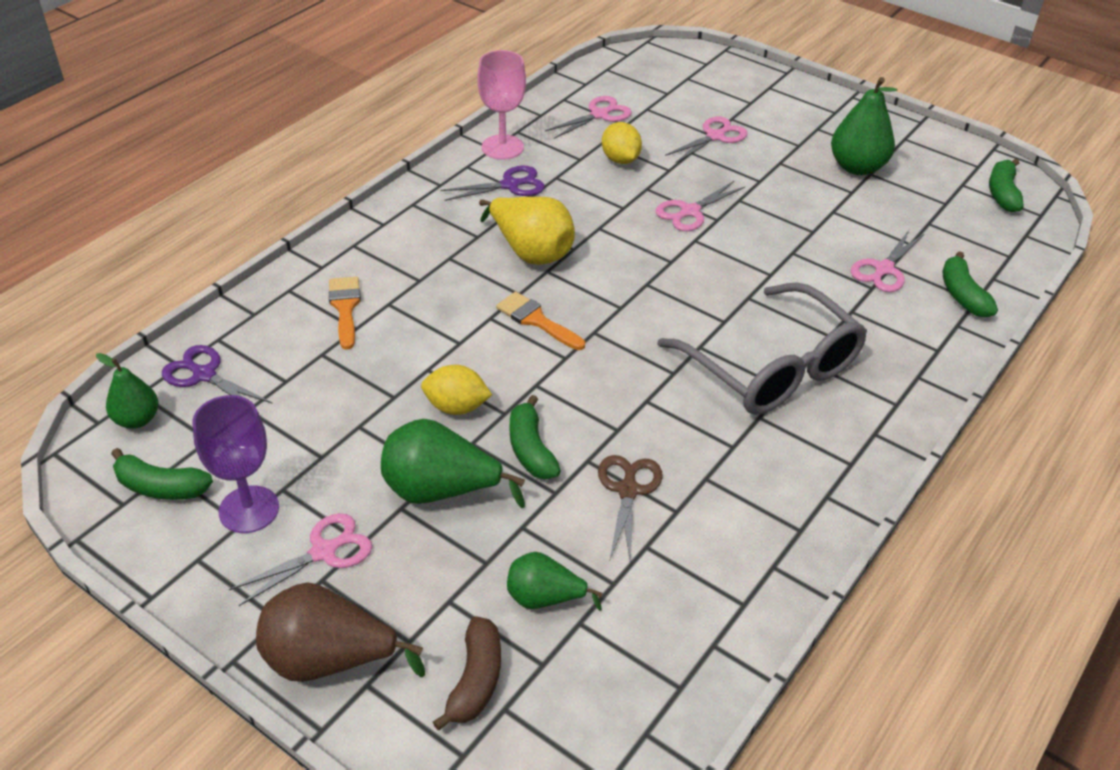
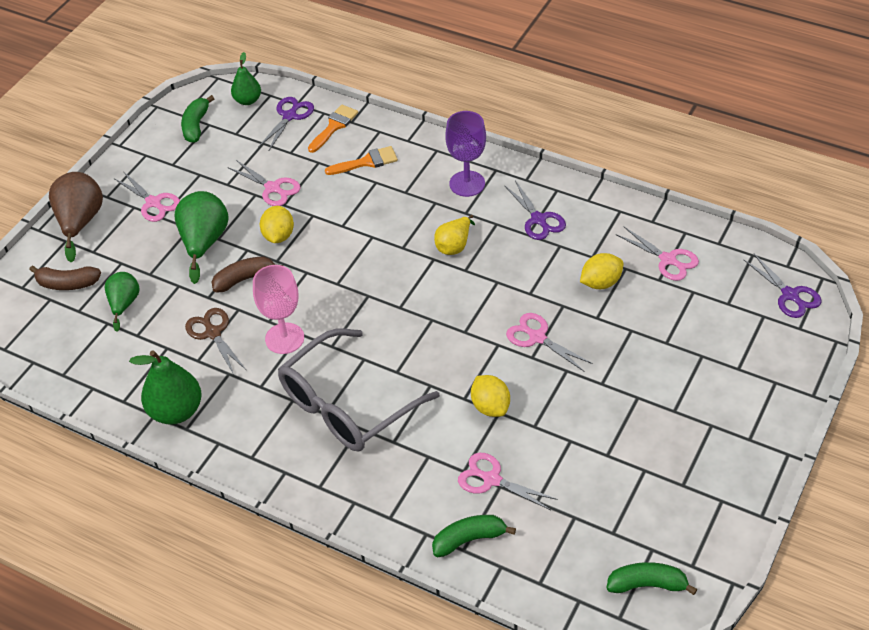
camera: 85 degrees right, 5 degrees up
(249, 509) = (182, 165): purple goblet -> purple goblet (467, 184)
(502, 147) = (591, 206): pink goblet -> pink goblet (284, 338)
(530, 252) = (454, 245): yellow pear -> yellow pear, size x0.62
(531, 449) = (244, 279): green banana -> brown banana
(536, 320) = (374, 261): orange brush -> orange brush (334, 127)
(628, 490) = (213, 333): brown scissors -> brown scissors turned 120 degrees counterclockwise
(664, 60) = (790, 295): none -> purple scissors
(715, 136) = (664, 345): pink scissors -> pink scissors (272, 188)
(784, 257) = (490, 406): none -> yellow lemon
(857, 167) = (651, 458): green pear -> green pear (176, 411)

